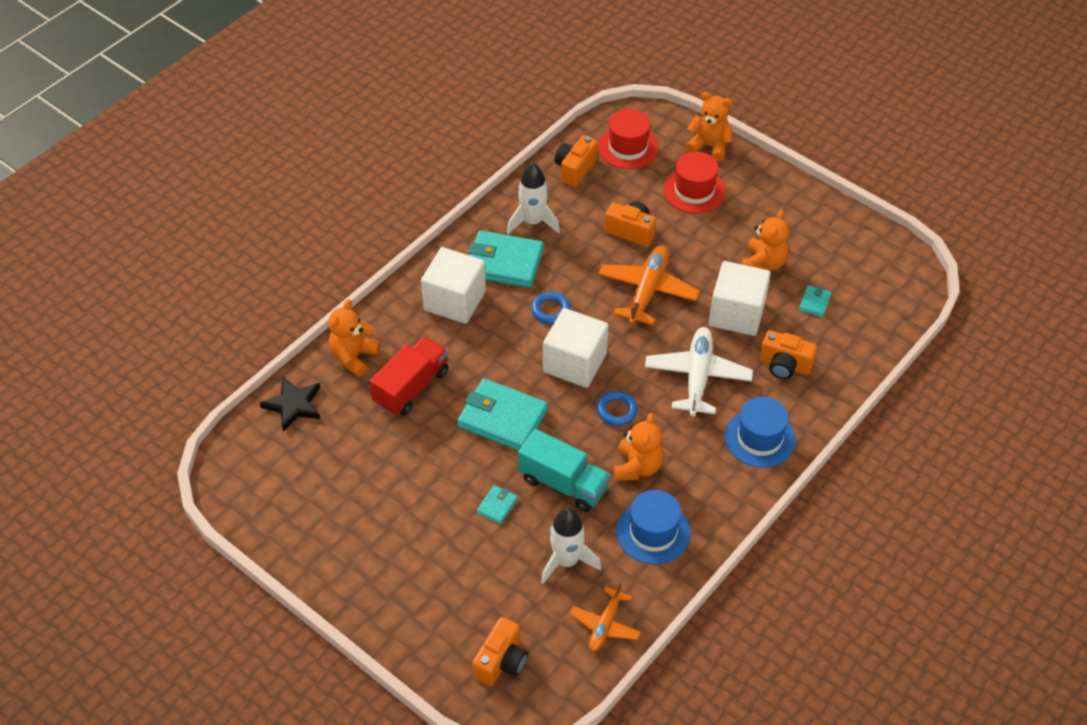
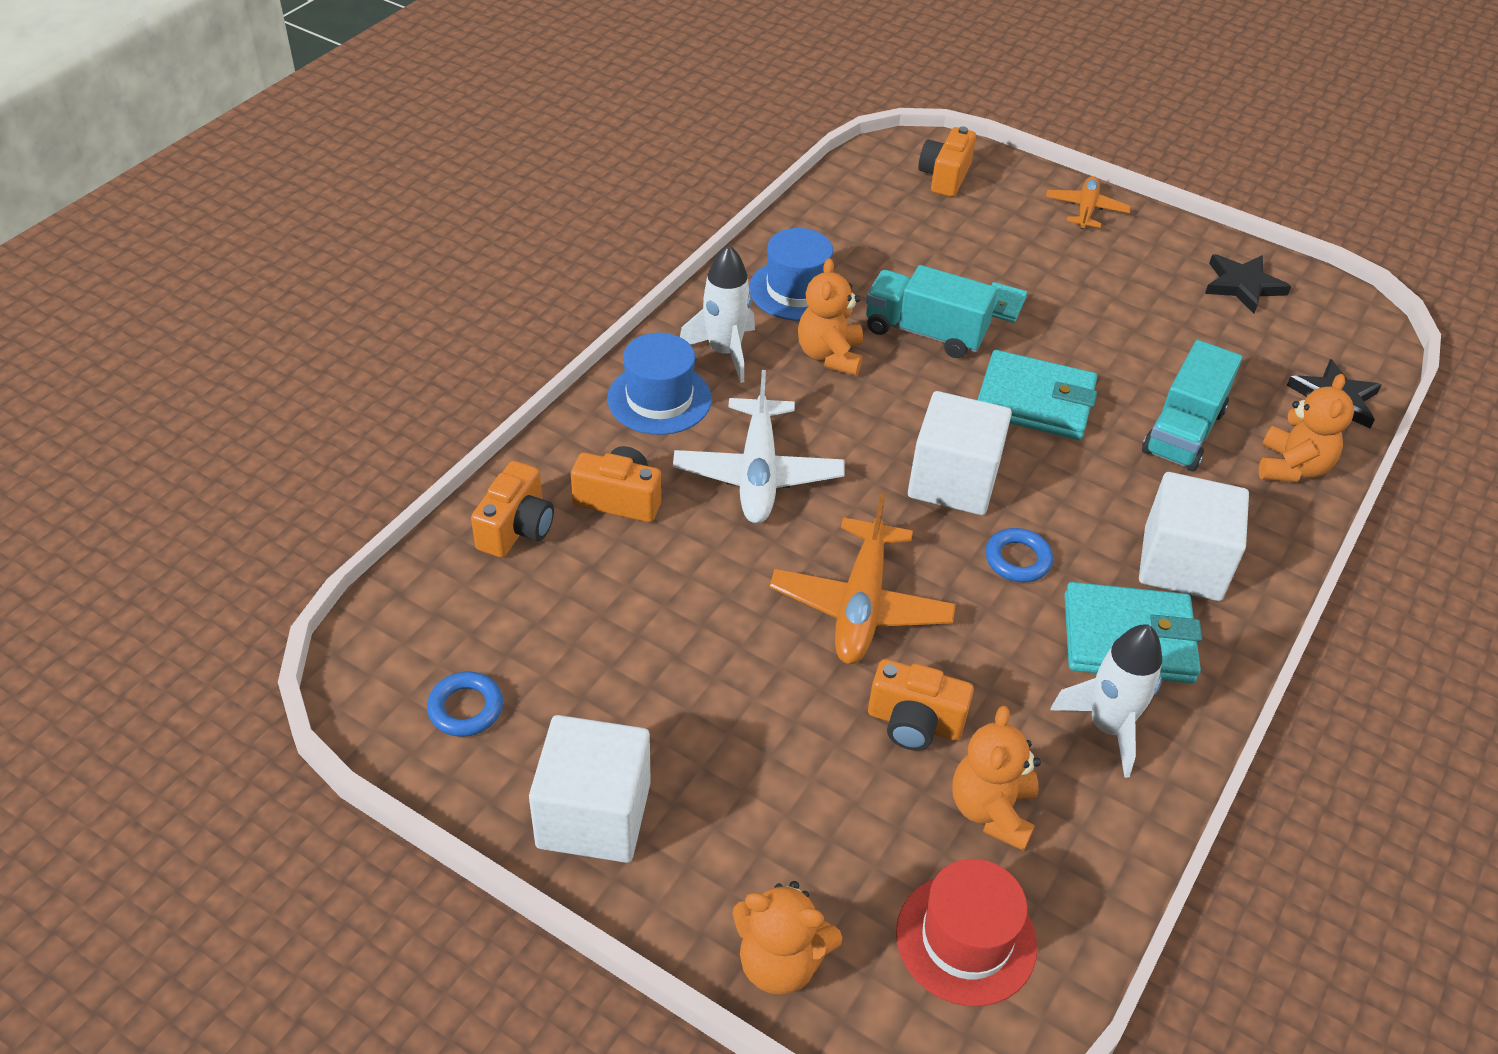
camera: 170 degrees right, 5 degrees down
(300, 513) = (1243, 286): none -> black star
(411, 387) = (1183, 431): red truck -> turquoise truck
(567, 561) = (897, 259): white rocket -> white rocket (724, 352)
(575, 169) = (1065, 865): orange camera -> orange camera (516, 528)
(605, 625) = (838, 208): orange plane -> orange plane (1086, 209)
(616, 411) = (873, 420): blue ring -> blue ring (466, 708)
(694, 190) = (801, 832): red hat -> none
(737, 314) = (700, 577): white cube -> white cube (594, 815)
(763, 263) = (653, 675): orange teddy bear -> orange teddy bear (991, 810)
(815, 302) = (561, 607): turquoise wallet -> none

